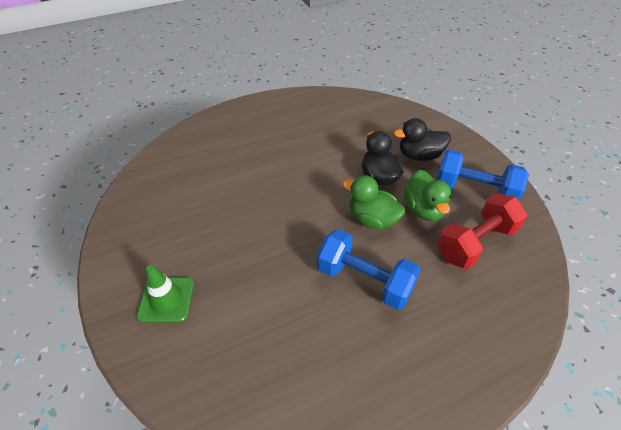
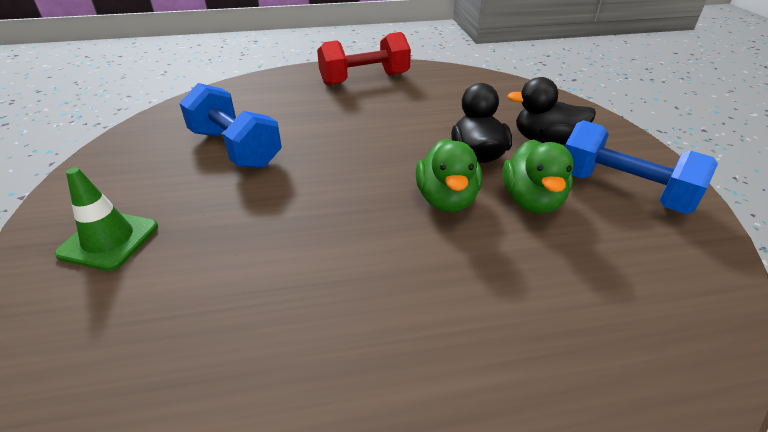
camera: 15 degrees right, 10 degrees down
(364, 280) = (401, 272): blue dumbbell -> blue dumbbell (235, 148)
(372, 219) = (446, 200): green duck -> green duck turned 135 degrees counterclockwise
(475, 242) = (606, 257): red dumbbell -> red dumbbell (364, 79)

